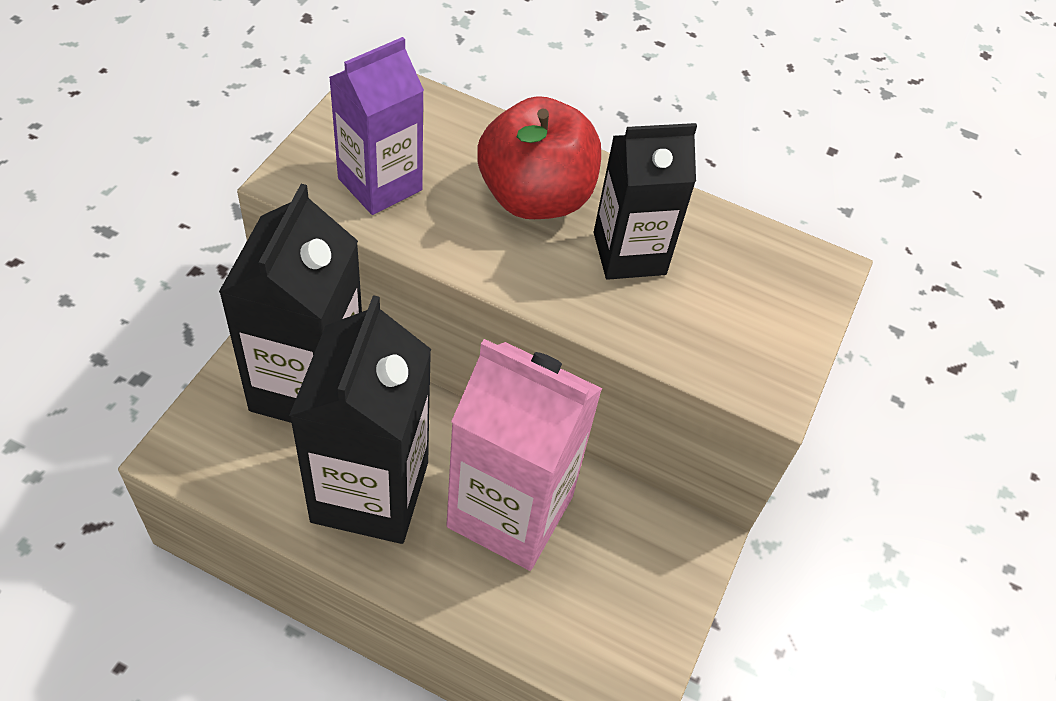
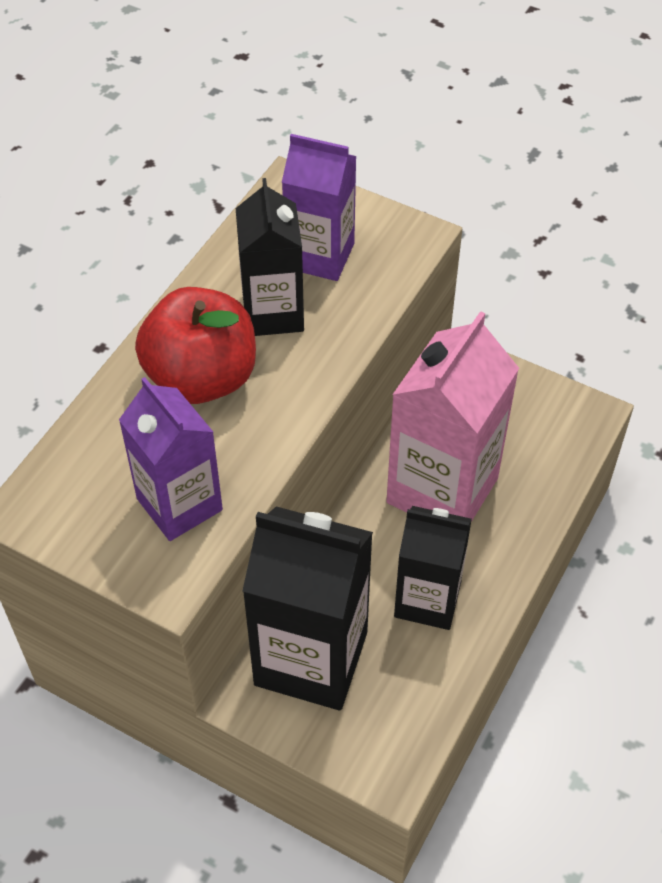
camera: 80 degrees left, 0 degrees up
(370, 491) = (427, 599): black carton -> black carton, size x0.64
(720, 295) = (320, 256): none -> purple carton

